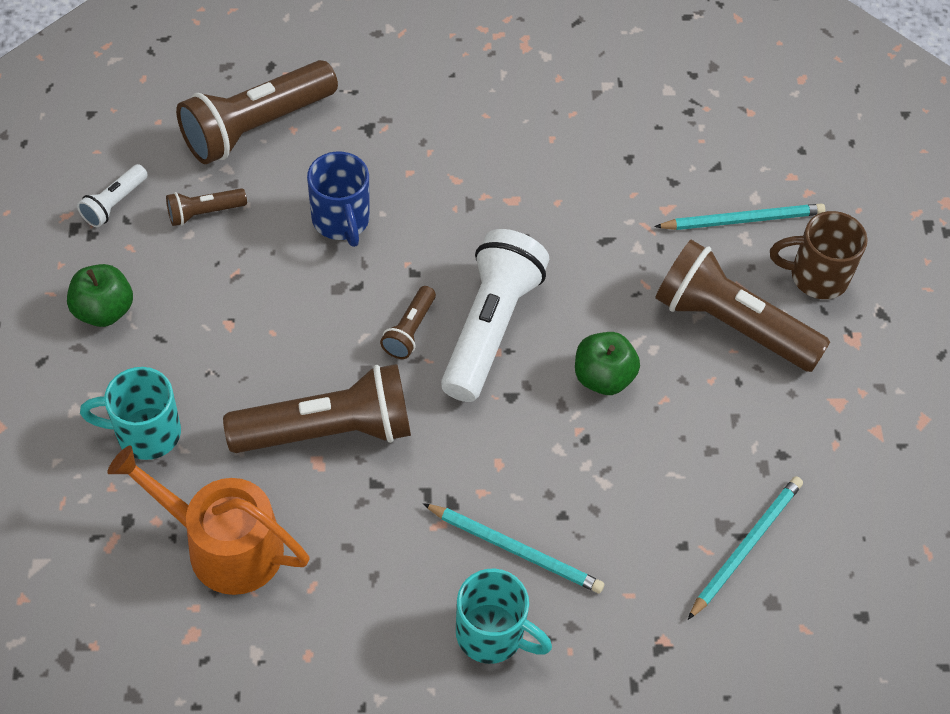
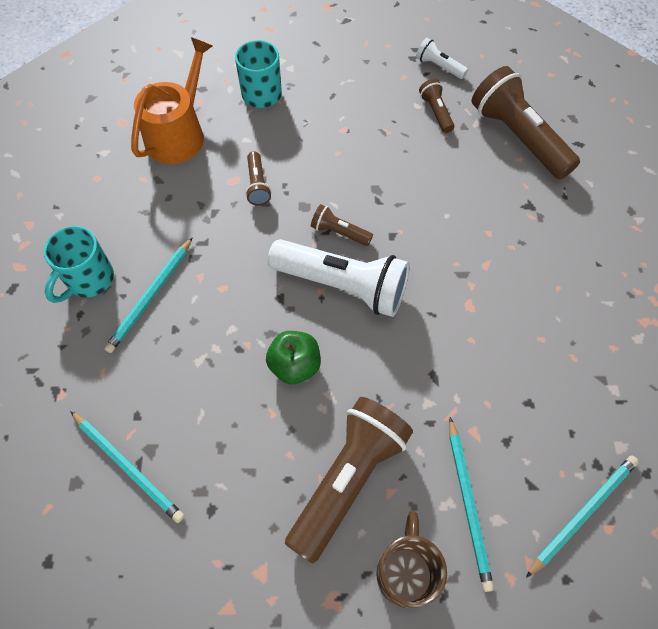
camera: 95 degrees right, 5 degrees up
(104, 310) = (353, 68): green apple -> none
(328, 430) = (257, 185): brown flashlight -> brown flashlight, size x0.47
(341, 221) = (436, 189): blue mug -> none
(738, 129) = (583, 513): none -> turquoise pencil

